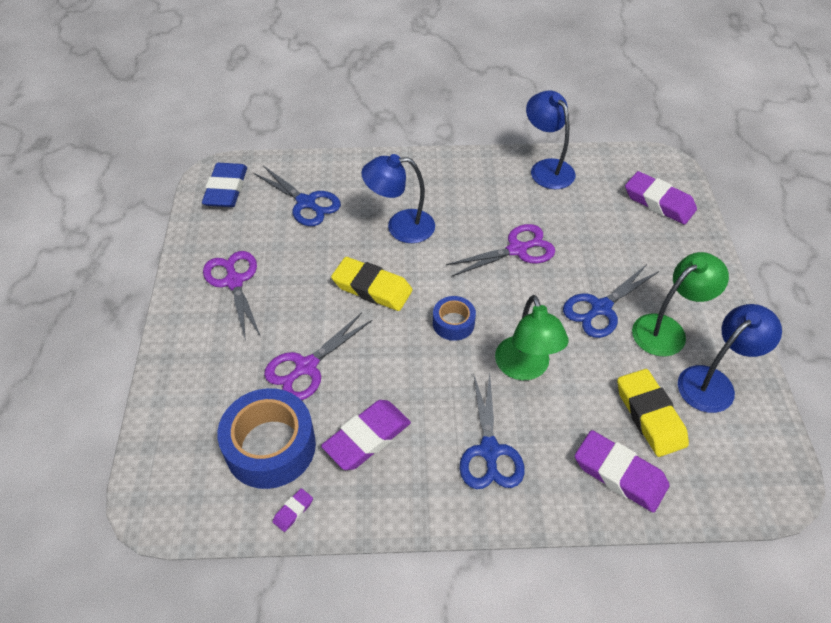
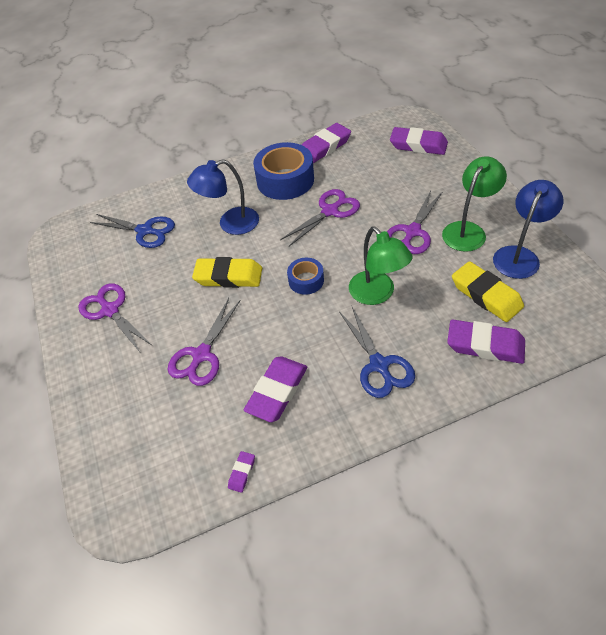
camera: 15 degrees left, 0 degrees up
(226, 189) = (72, 242): blue eraser -> none
(270, 446) = (199, 428): blue tape -> blue tape (285, 180)
(546, 168) = (324, 147): blue lamp -> purple eraser
(600, 308) = (412, 232): blue scissors -> purple scissors

